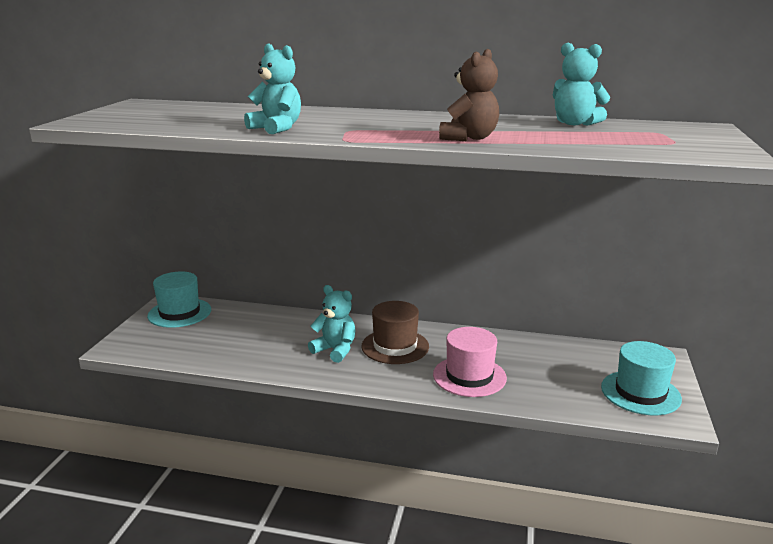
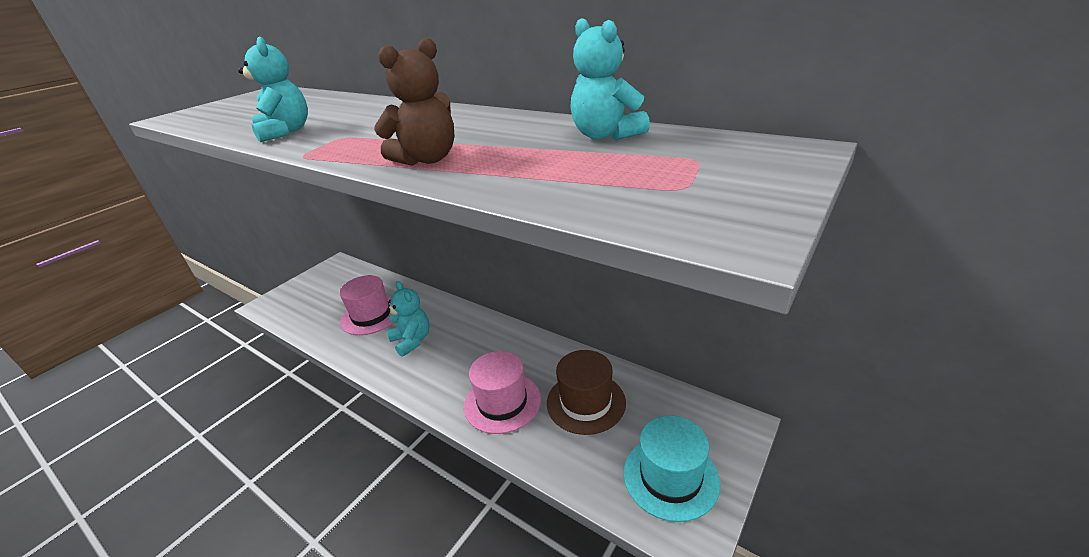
camera: 25 degrees right, 10 degrees up
(179, 313) = (334, 275): turquoise hat -> none
(267, 338) = (371, 315): none -> pink hat
(395, 346) = (465, 347): brown hat -> brown hat (586, 402)

